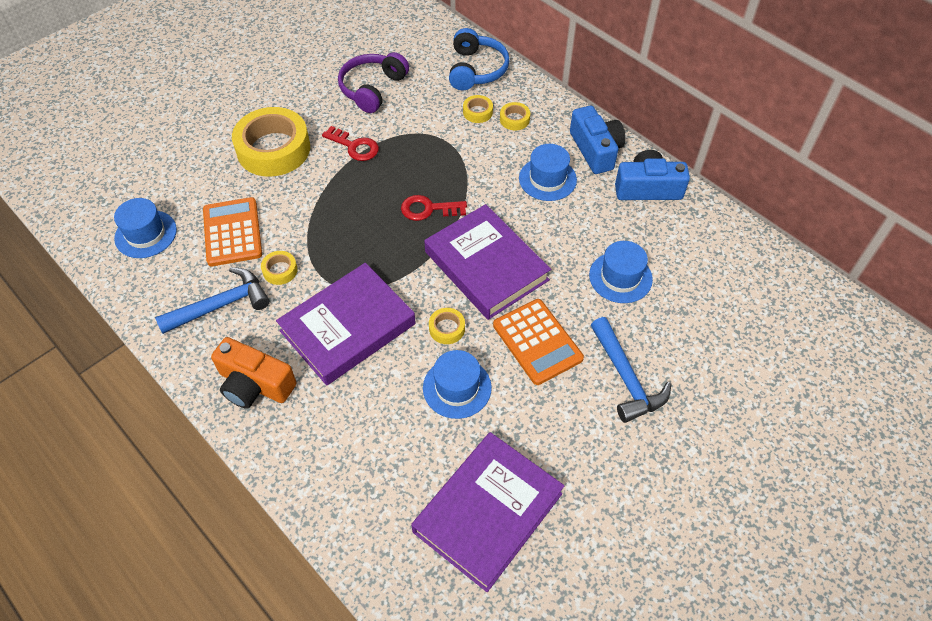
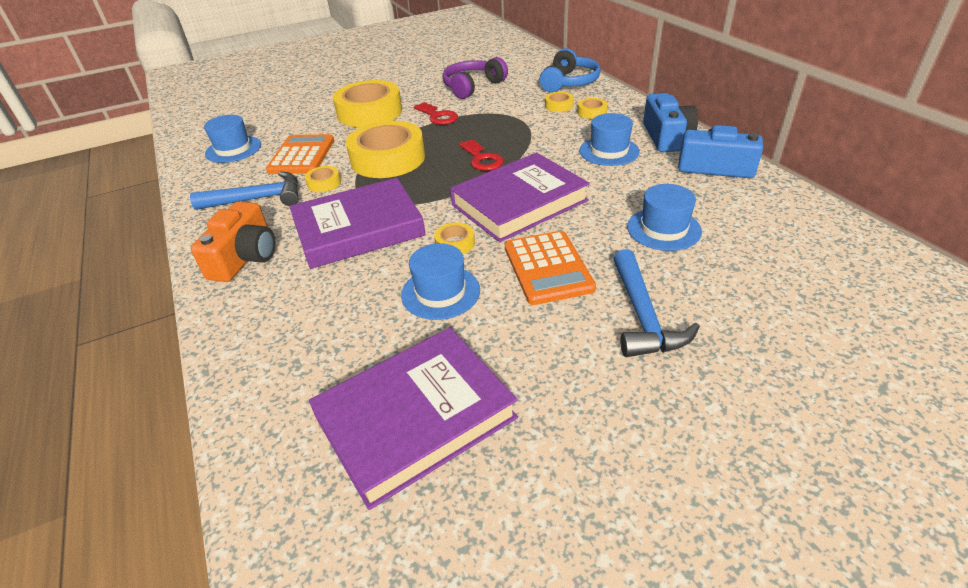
camera: 20 degrees right, 15 degrees down
(255, 384) = (245, 257): orange camera -> orange camera turned 120 degrees counterclockwise
(330, 223) = (388, 159): none -> yellow tape
(428, 209) = (482, 159): red key -> red key turned 135 degrees counterclockwise
(486, 266) = (519, 203): purple book -> purple book turned 75 degrees clockwise

